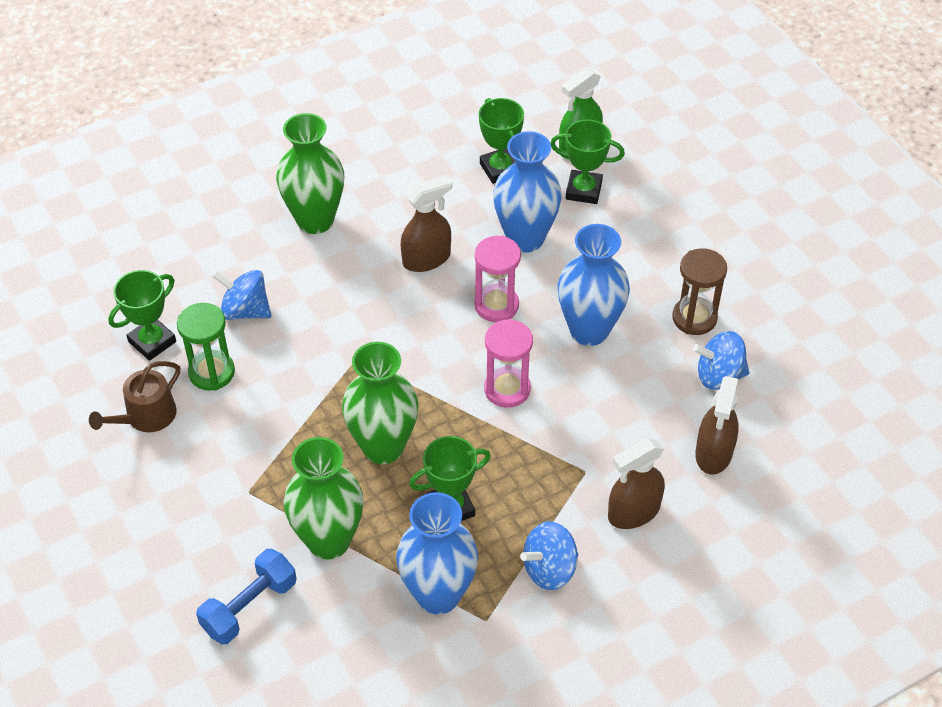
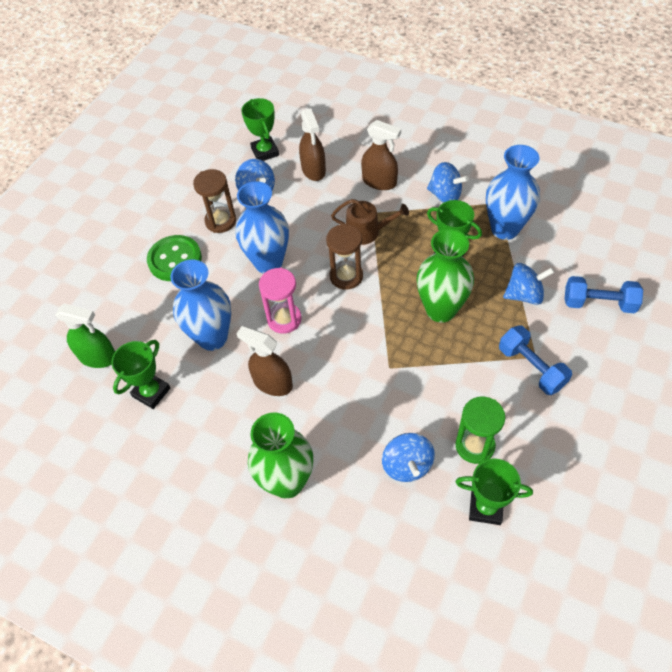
camera: 120 degrees left, 5 degrees up
(146, 416) = (544, 459): brown watering can -> brown watering can (367, 232)
(240, 478) = (531, 367): none -> blue dumbbell
(329, 541) = (524, 295): green vase -> blue spinning top
(507, 389) = (346, 276): pink hourglass -> brown hourglass
(583, 190) = (143, 330): green trophy -> green trophy (265, 152)
(665, 253) = (175, 259): none -> green button
(713, 453) = (313, 170): brown spray bottle -> brown spray bottle turned 90 degrees clockwise

